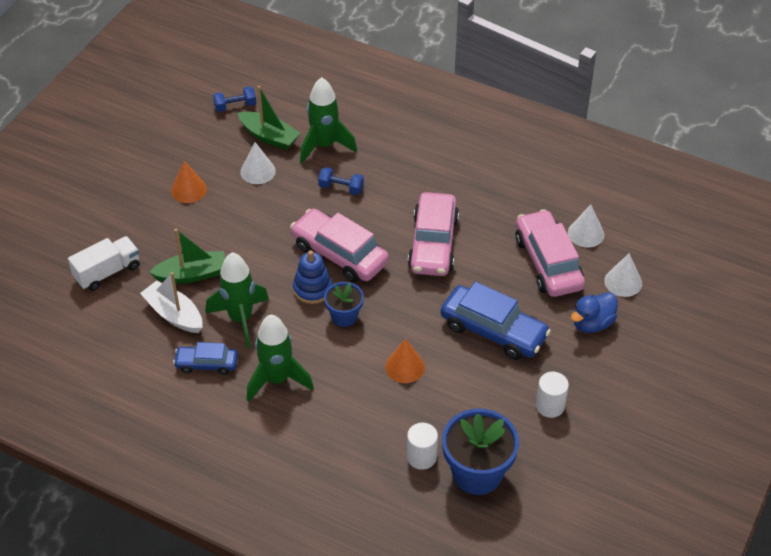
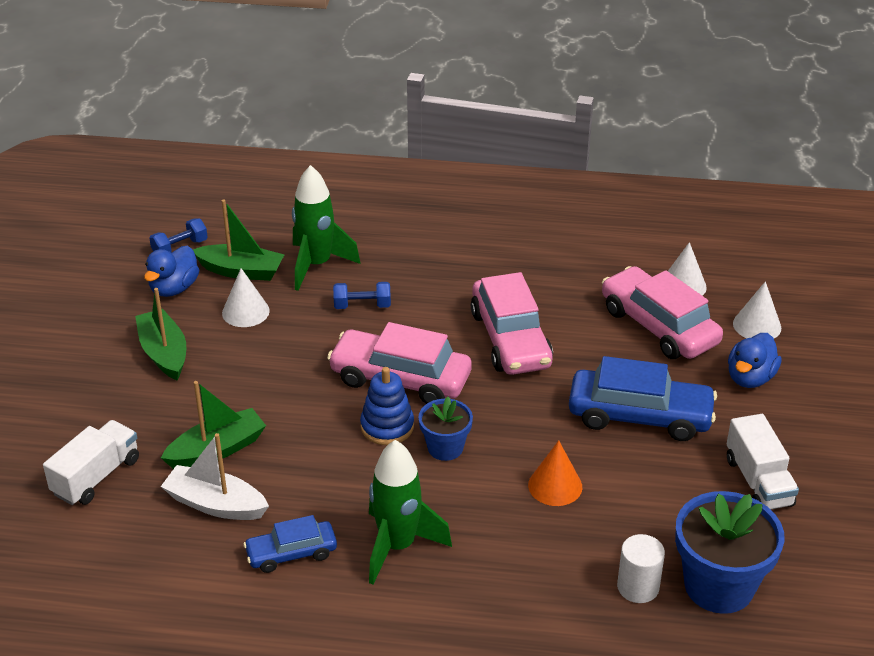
camera: 20 degrees left, 10 degrees down
(189, 190) = (164, 353): orange cone -> green boat
(217, 139) = (174, 288): none -> blue duck
(240, 319) = (310, 486): green rocket -> none
(550, 406) = (758, 482): white cylinder -> white truck

